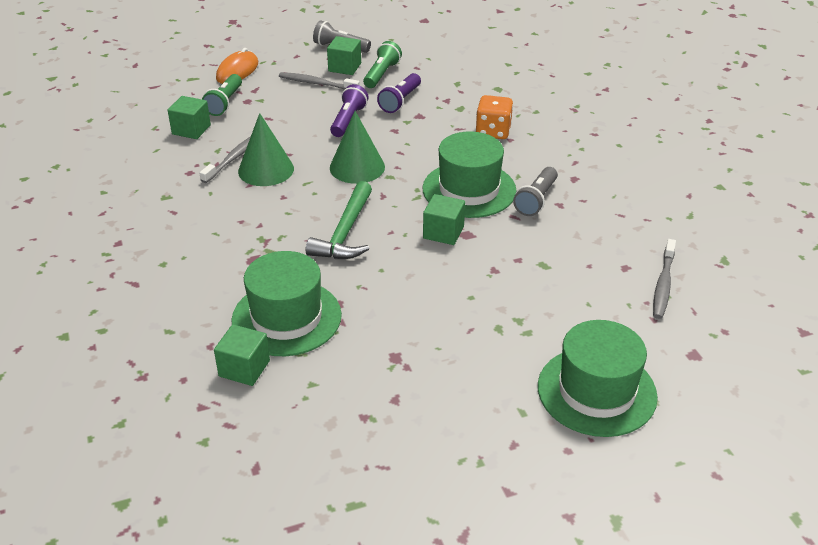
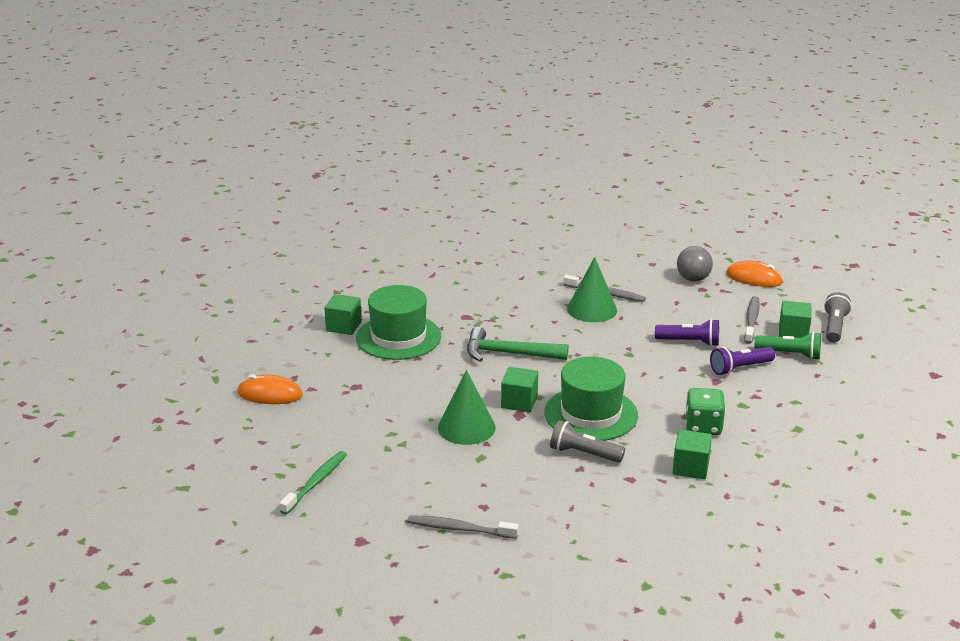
camera: 85 degrees right, 10 degrees down
(191, 129) = (642, 269): green cube -> green cube (690, 467)
(224, 103) = (693, 279): green flashlight -> grey ball
(357, 167) = (610, 352): green cone -> green cone (466, 427)
(400, 101) = (739, 368): purple flashlight -> purple flashlight turned 45 degrees counterclockwise
(404, 440) = (270, 394): none -> orange mouse
(493, 131) = (703, 426): orange dice -> green dice
(596, 391) = (316, 483): green hat -> green toothbrush

